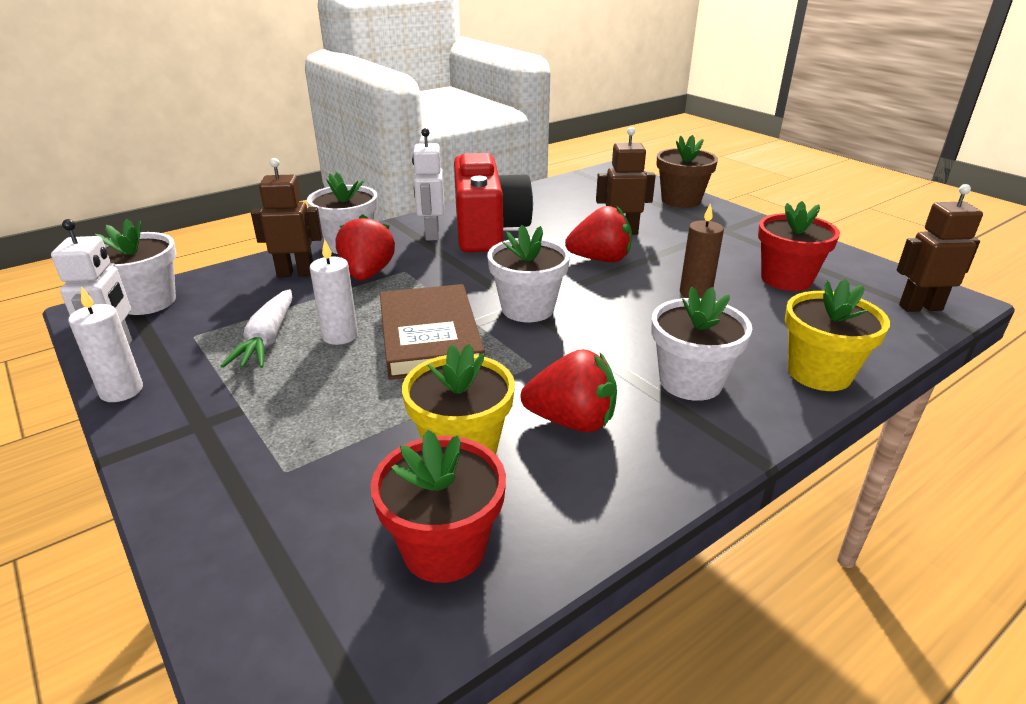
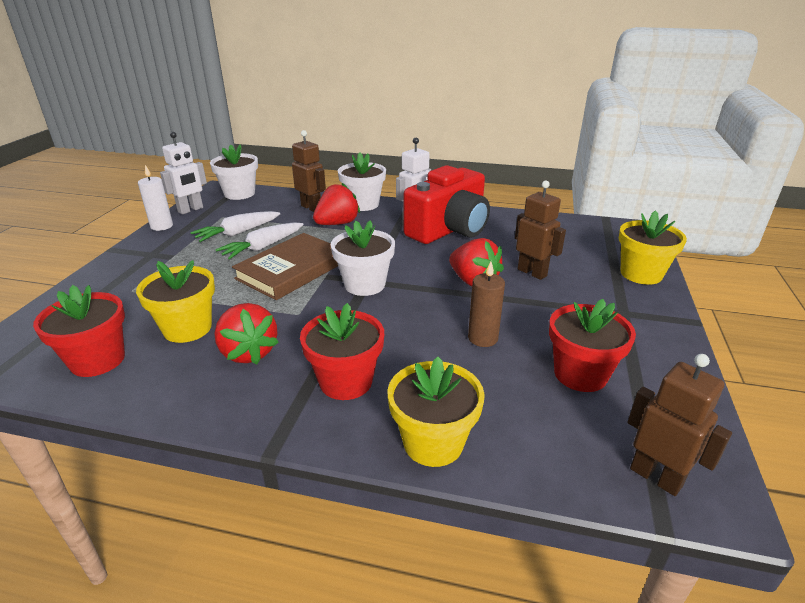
camera: 50 degrees right, 0 degrees up
(340, 336) = (263, 247): white candle -> white carrot
(681, 200) = (641, 274): brown flower pot -> yellow flower pot
(690, 382) = (346, 381): white flower pot -> red flower pot

